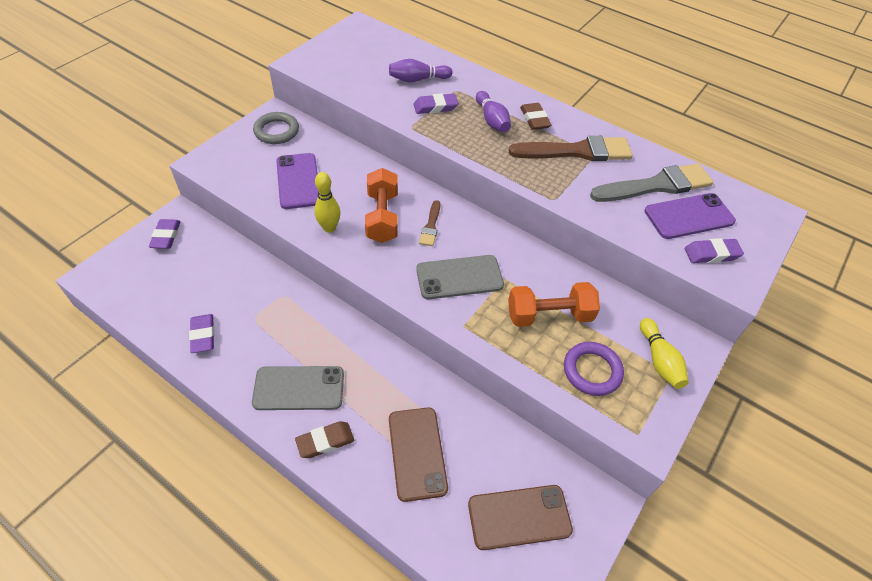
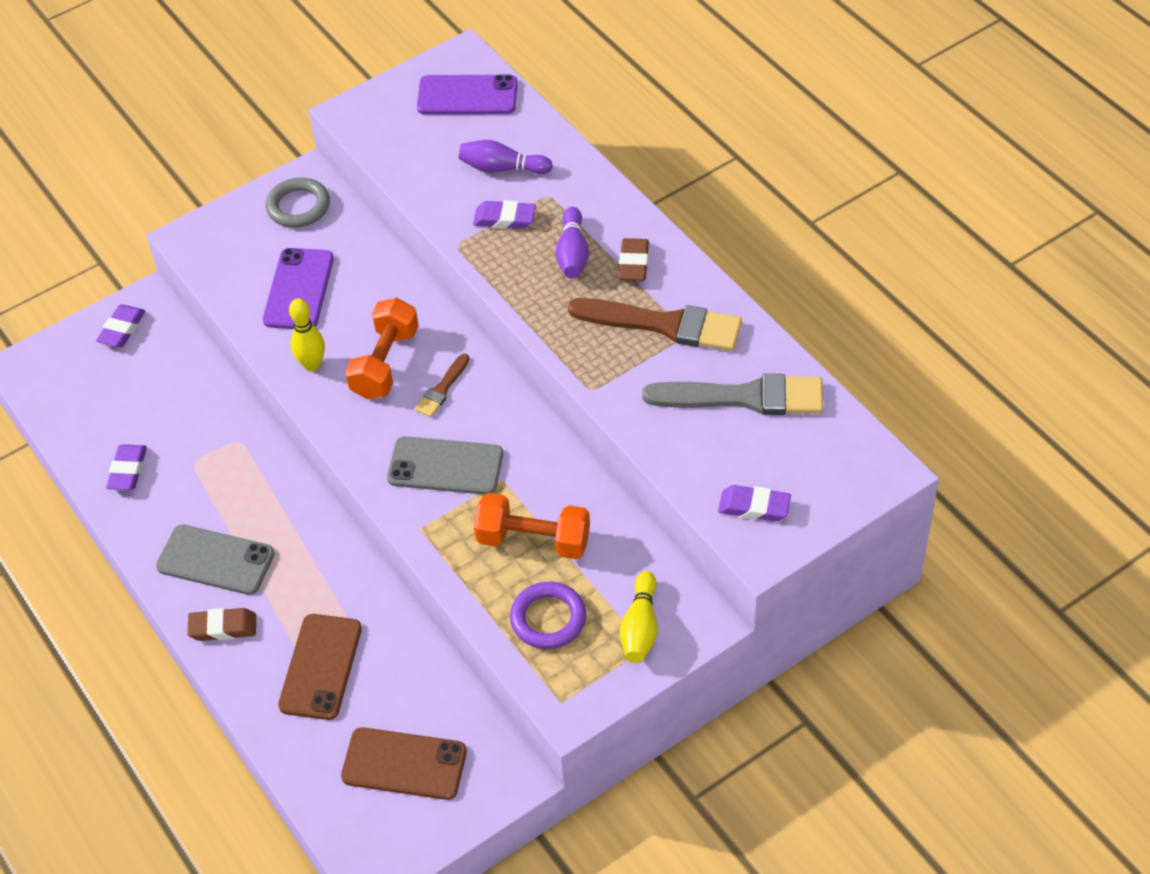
camera: 25 degrees right, 0 degrees up
(689, 216) = (759, 450): purple phone -> purple phone (467, 96)

